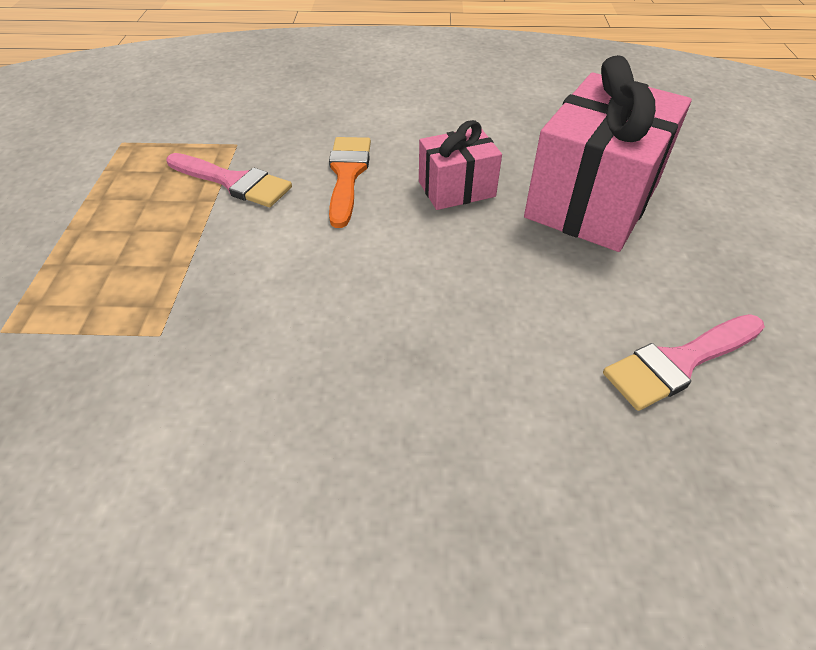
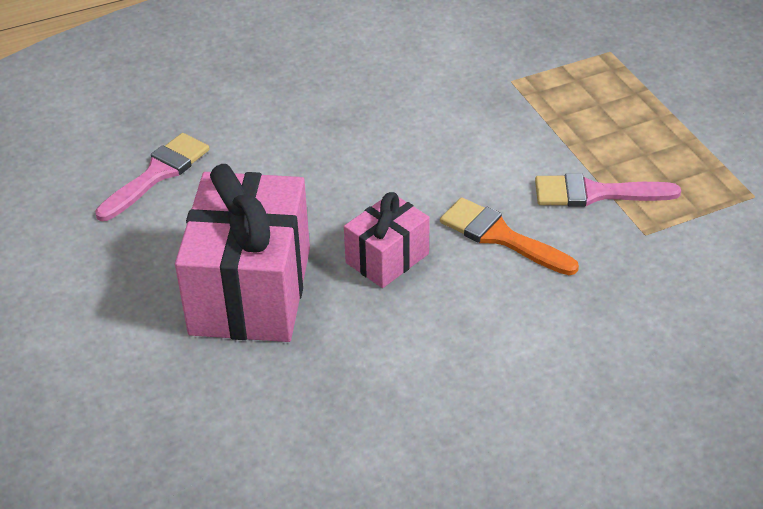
camera: 155 degrees right, 5 degrees down
(347, 175) = (501, 237): orange brush -> orange brush turned 150 degrees clockwise

